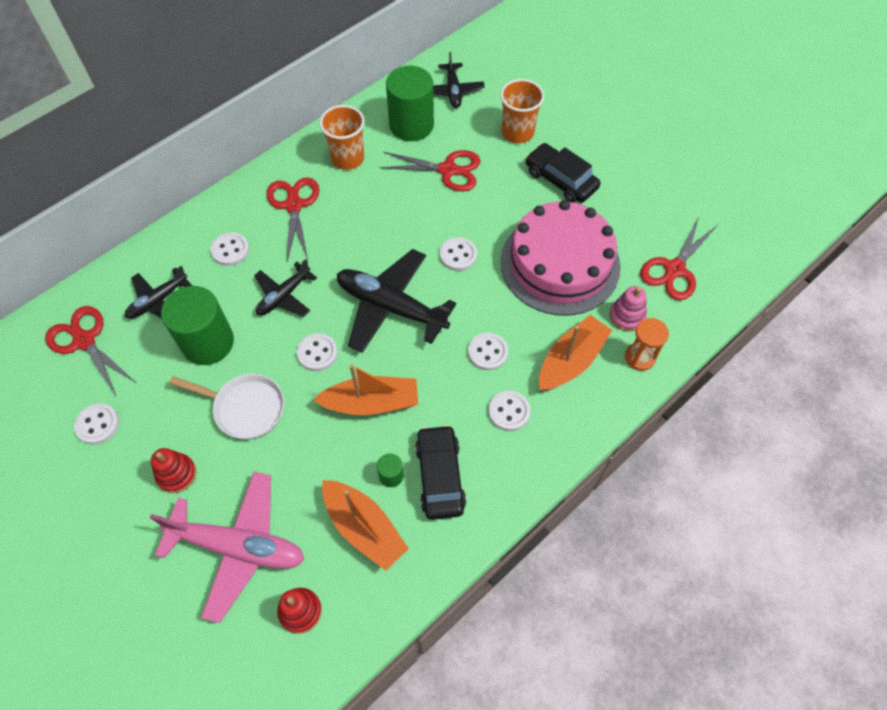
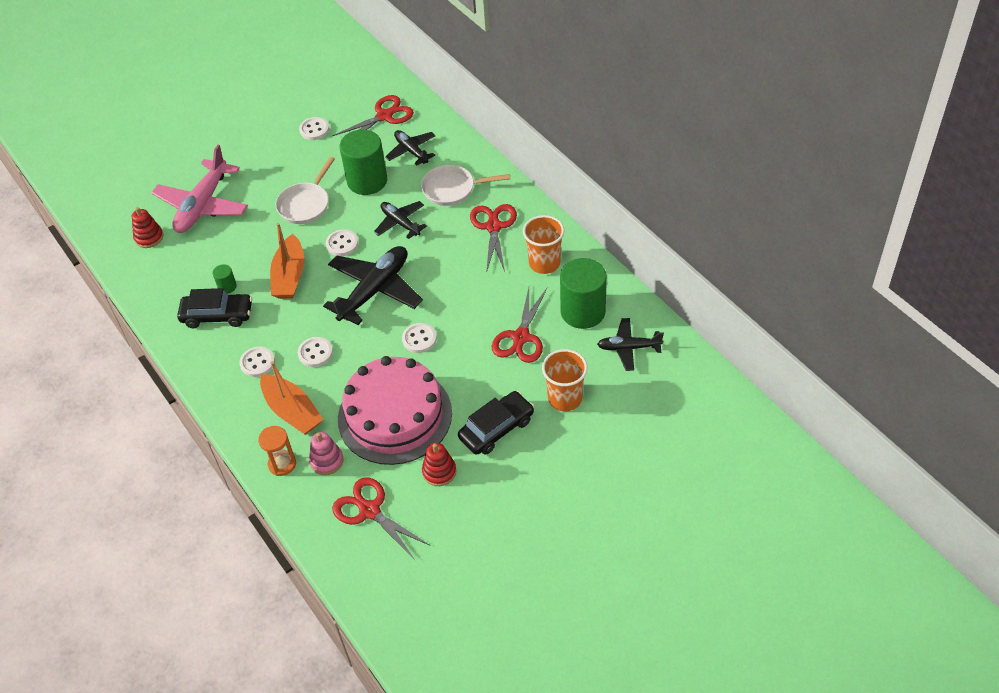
camera: 100 degrees right, 10 degrees down
(176, 474) = (265, 172): red stacking toy -> red stacking toy (439, 472)
(230, 250) = (452, 189): white button -> white pan
(294, 205) = (493, 227): red scissors -> red scissors turned 90 degrees counterclockwise
(364, 528) = (193, 271): orange boat -> none

